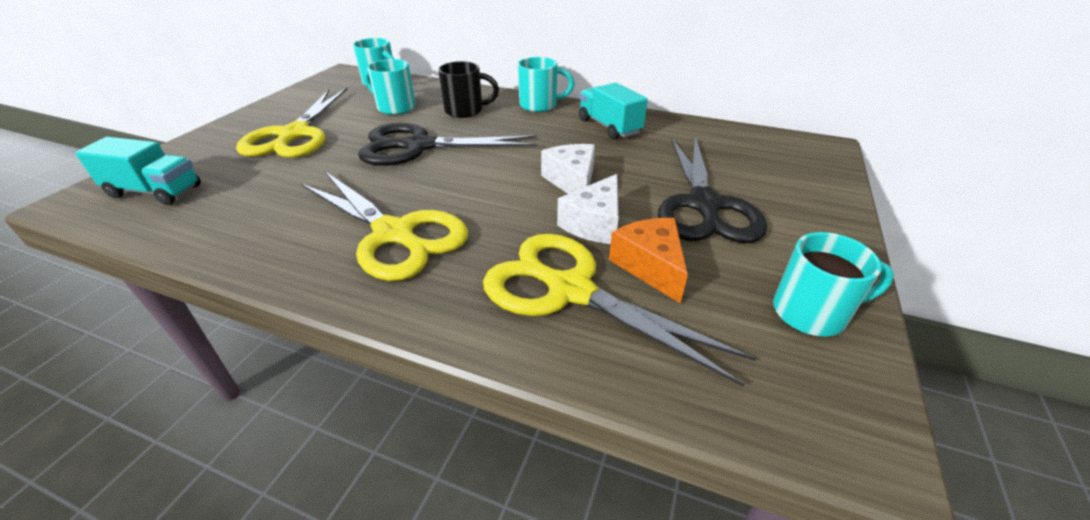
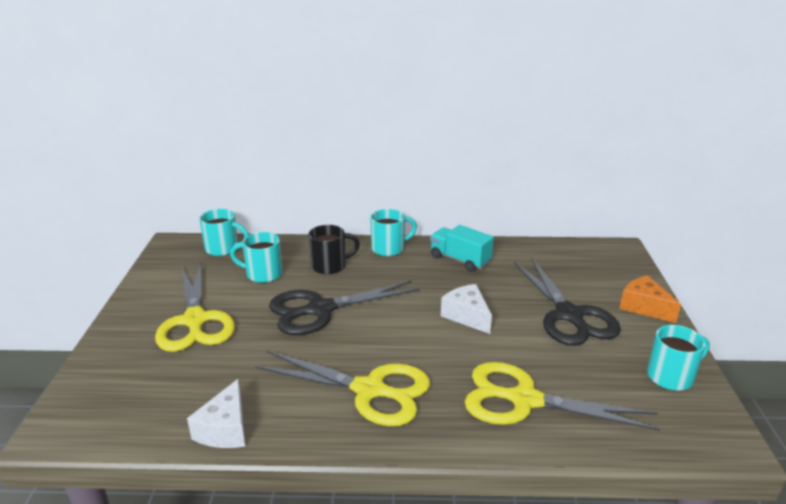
camera: 20 degrees left, 10 degrees down
(155, 191) = (122, 404): turquoise truck -> none
(594, 223) = (506, 347): white cheese -> white cheese (225, 429)
(650, 266) = (563, 370): orange cheese -> orange cheese (644, 307)

